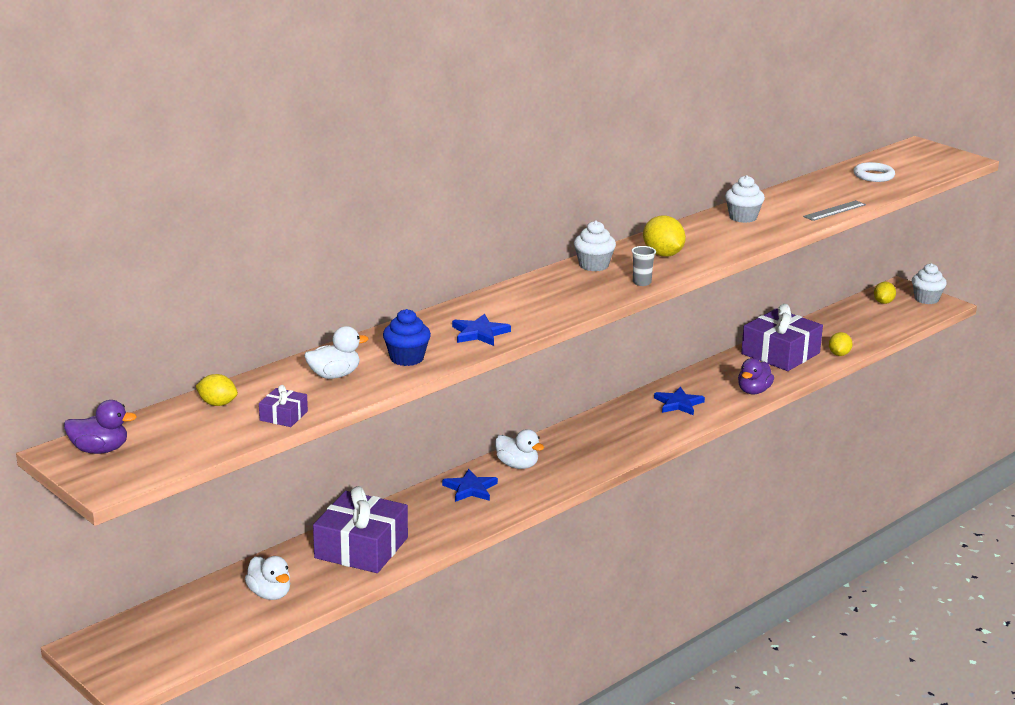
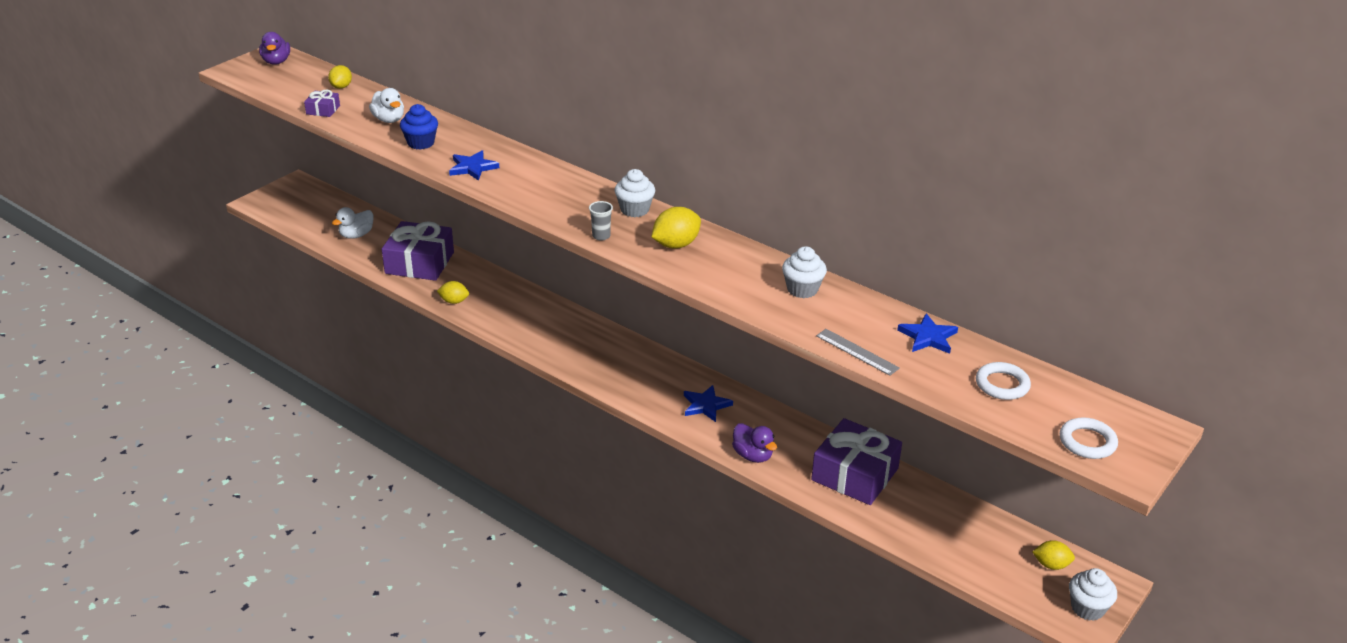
camera: 80 degrees right, 10 degrees up
(470, 489) = (515, 301): blue star -> blue star (928, 337)
(517, 465) = (559, 321): white duck -> none
(753, 391) = (752, 455): purple duck -> purple duck turned 150 degrees counterclockwise
(839, 354) = (874, 521): yellow lemon -> yellow lemon (454, 301)
(937, 164) = (1087, 442): none -> white ring

